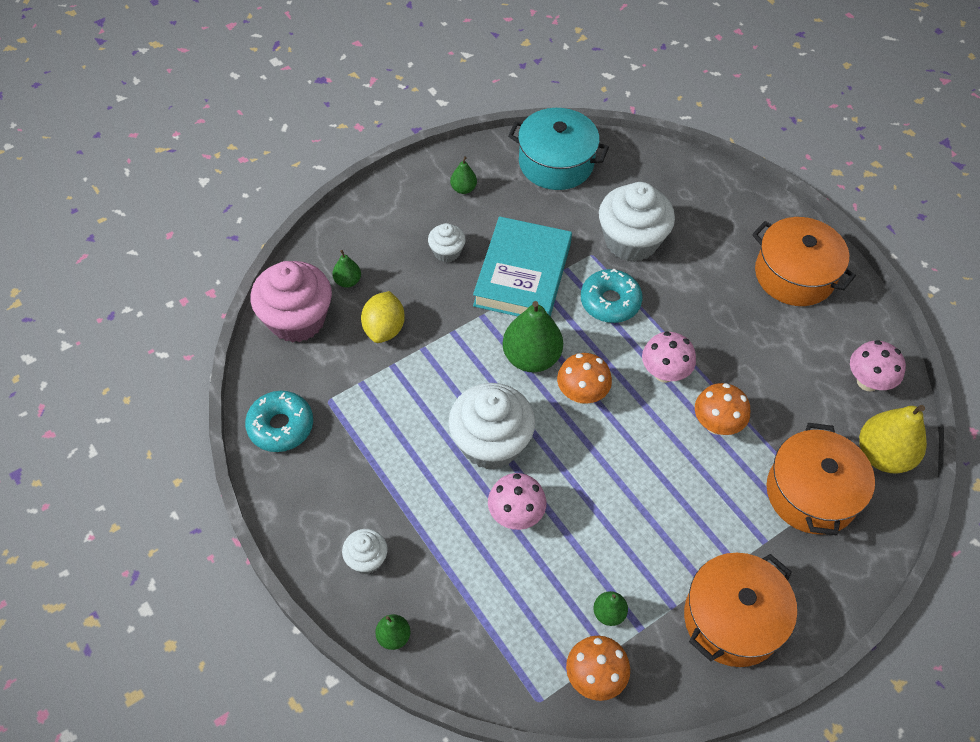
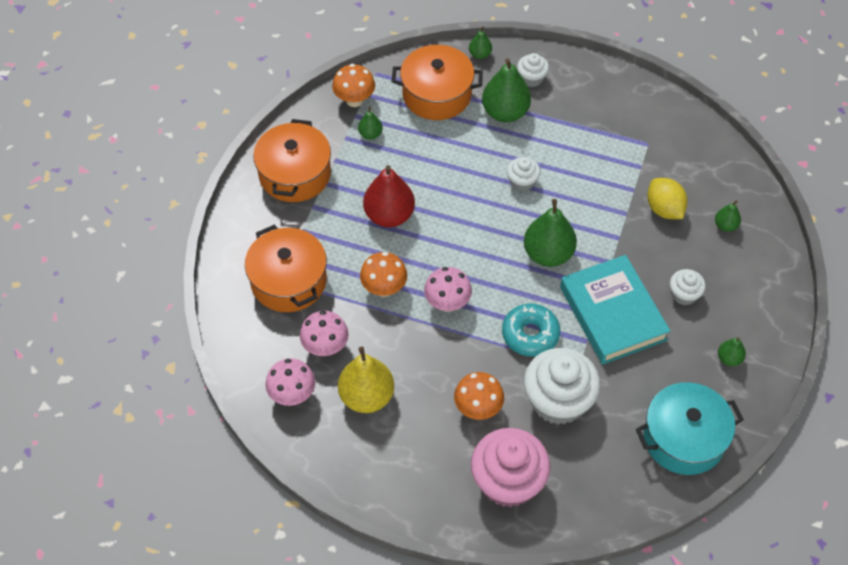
camera: 145 degrees right, 0 degrees up
(281, 426) = (657, 111): turquoise donut -> none
(297, 319) = (726, 178): pink cupcake -> pink cupcake (508, 481)
(435, 535) = (505, 112): none -> green pear
(491, 443) = (522, 182): white cupcake -> white cupcake, size x0.50
(515, 515) = (469, 151): pink mushroom -> pink mushroom (325, 347)
(581, 394) = (492, 250): orange mushroom -> orange mushroom (478, 408)
(658, 497) = (389, 215): none -> red pear
(794, 275) = (405, 459): orange pot -> orange pot (437, 94)
(882, 455) = (252, 341): yellow pear -> yellow pear (367, 396)

